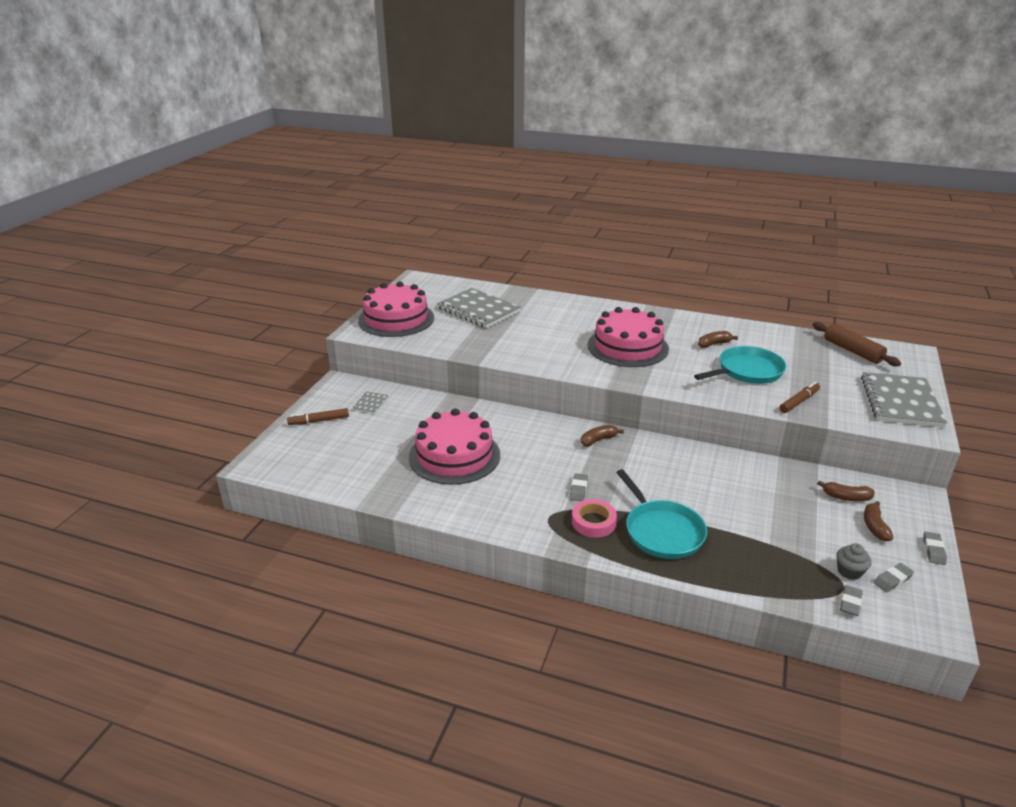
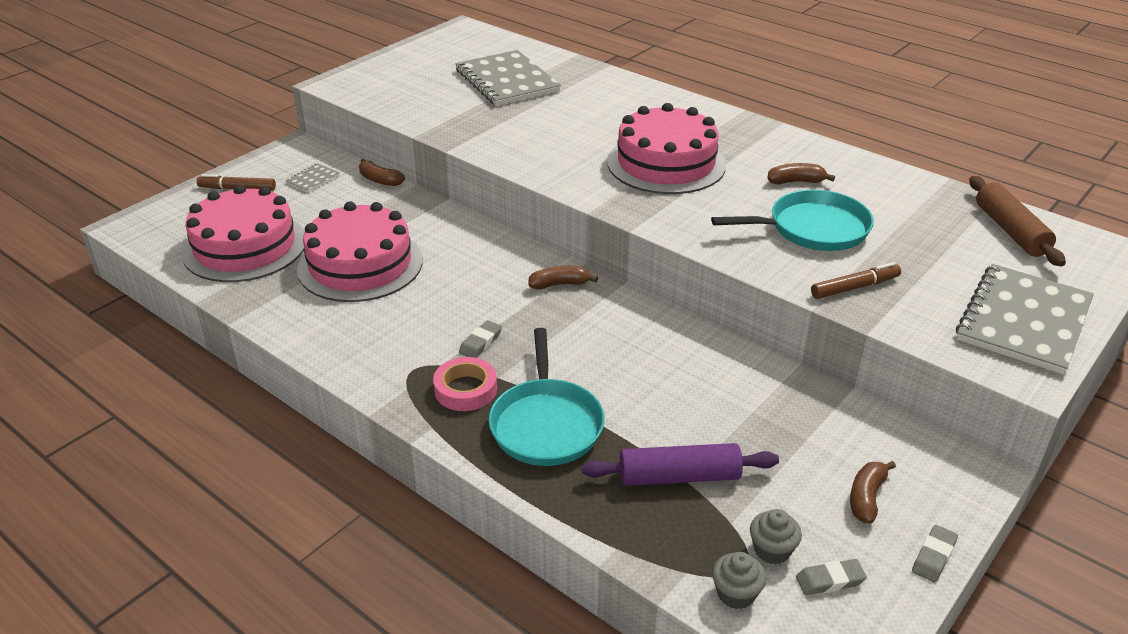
camera: 20 degrees right, 5 degrees up
(396, 319) = (394, 76): pink cake -> pink cake (245, 246)
(765, 543) = (679, 477): none -> purple rolling pin
(846, 497) = (856, 445): brown banana -> brown banana (379, 180)
(850, 603) = (736, 594): grey eraser -> grey cupcake

